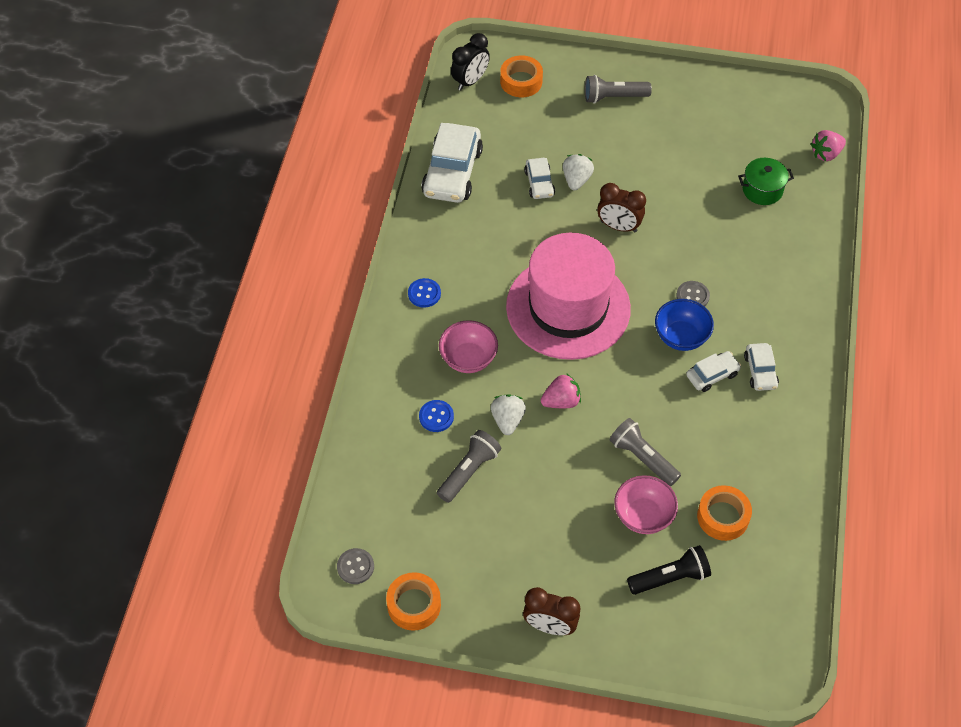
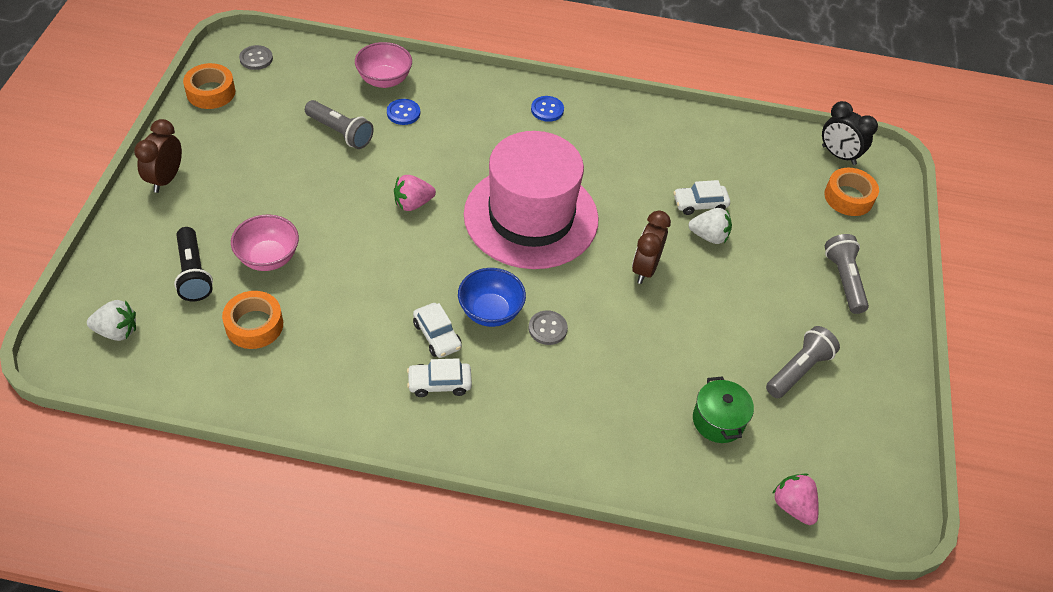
camera: 85 degrees right, 5 degrees down
(452, 172) = (705, 136): white car -> none
(468, 359) = (468, 137): pink bowl -> pink bowl (384, 80)
(507, 420) = (394, 162): white strawberry -> white strawberry (117, 331)
(561, 401) = (413, 203): pink strawberry -> pink strawberry turned 90 degrees clockwise
(642, 458) = (337, 263): grey flashlight -> grey flashlight (798, 370)

